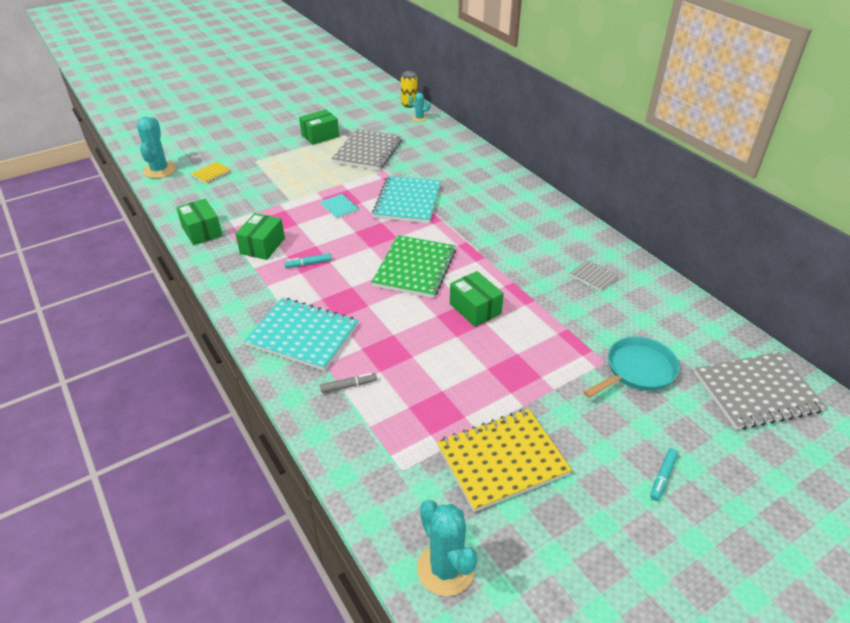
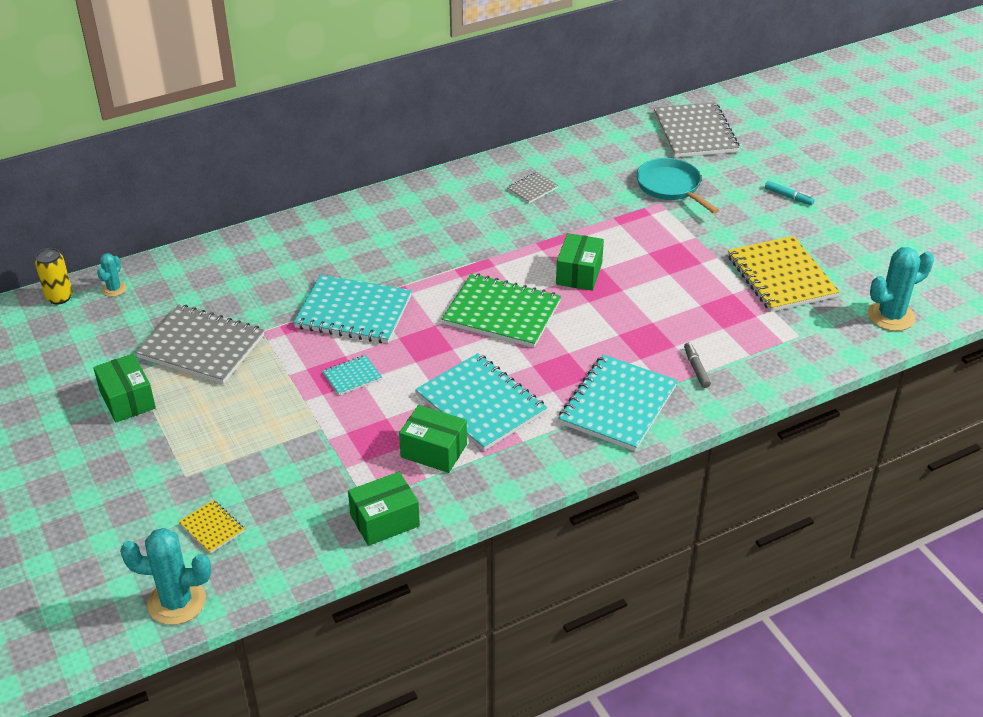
camera: 85 degrees left, 0 degrees up
(308, 264) = (481, 404): turquoise marker -> turquoise notebook
(475, 309) = (579, 273): green box -> green box turned 45 degrees counterclockwise

